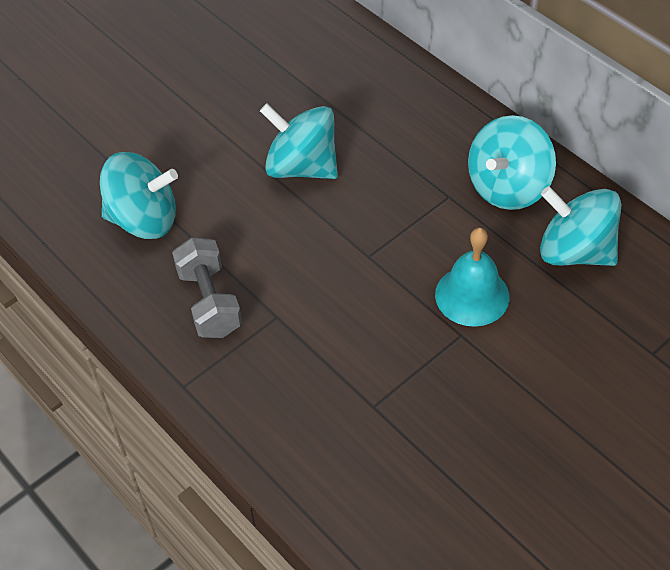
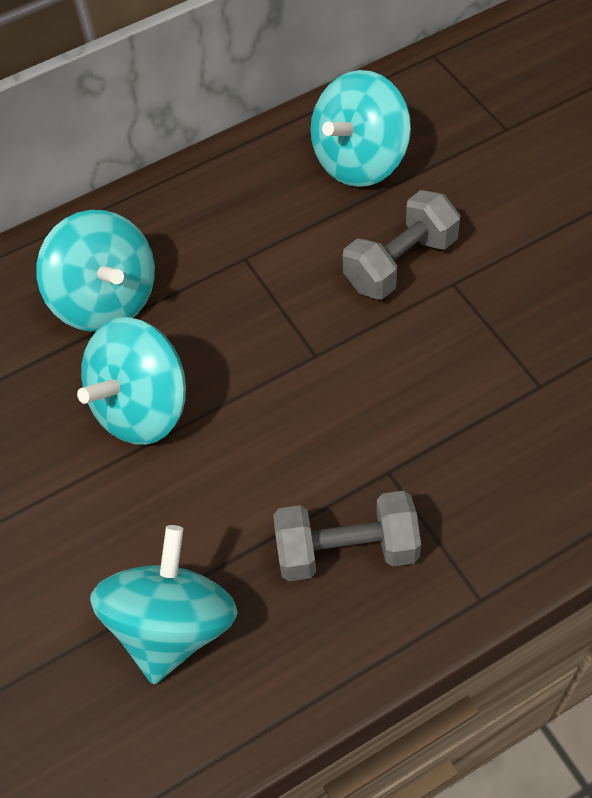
camera: 75 degrees left, 5 degrees up
(472, 295) = (400, 263): turquoise bell -> grey dumbbell
(508, 187) = (249, 200): turquoise spinning top -> turquoise spinning top (106, 299)

